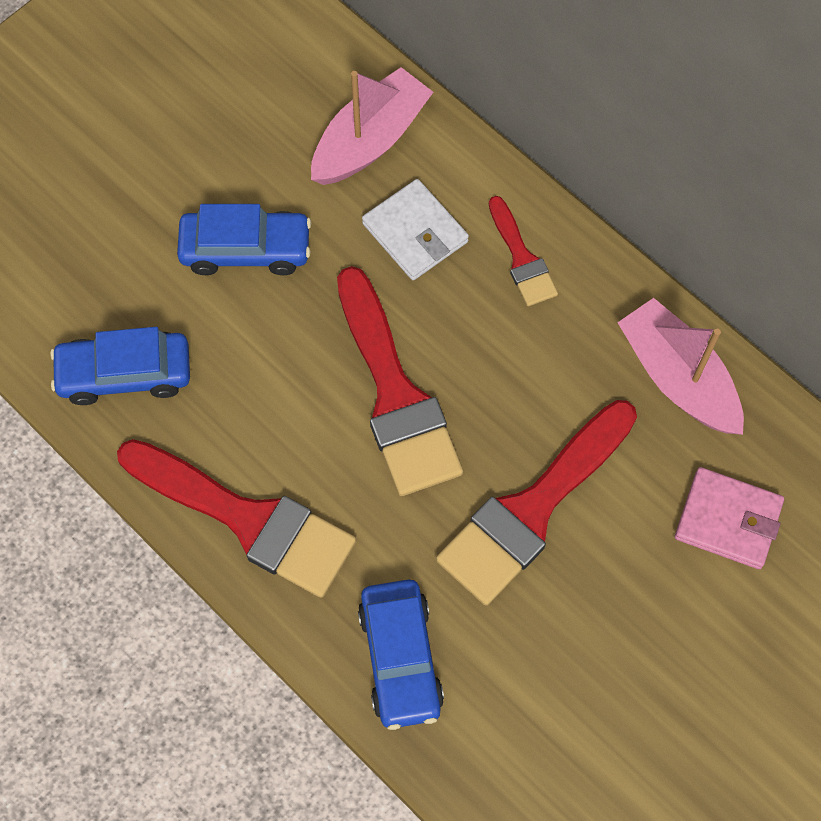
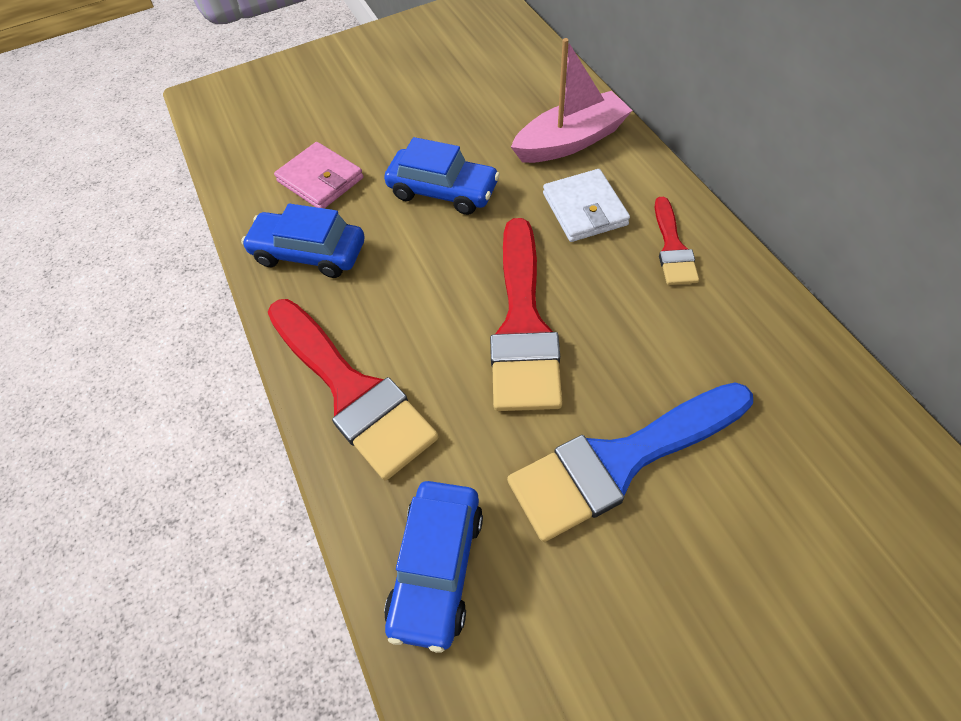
camera: 25 degrees right, 10 degrees down
(532, 509) = (620, 461): red brush -> blue brush
(678, 377) = (803, 381): pink boat -> none
(728, 520) = (834, 537): pink wallet -> pink wallet (320, 180)

